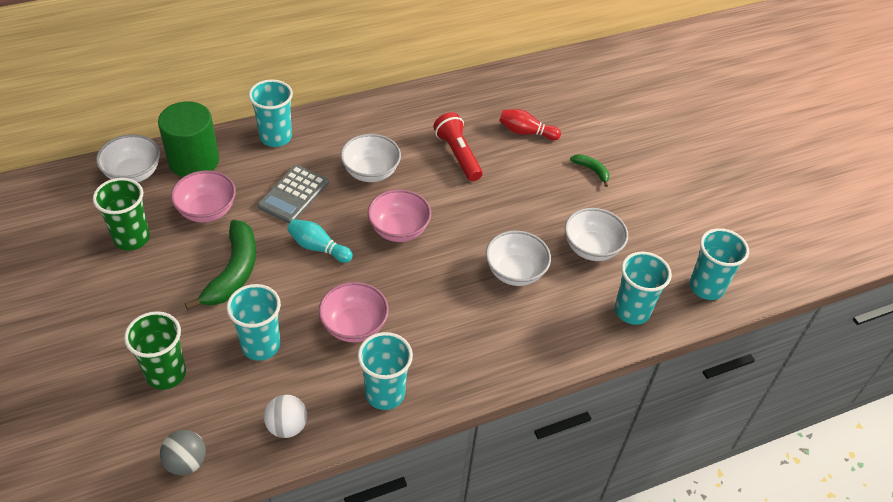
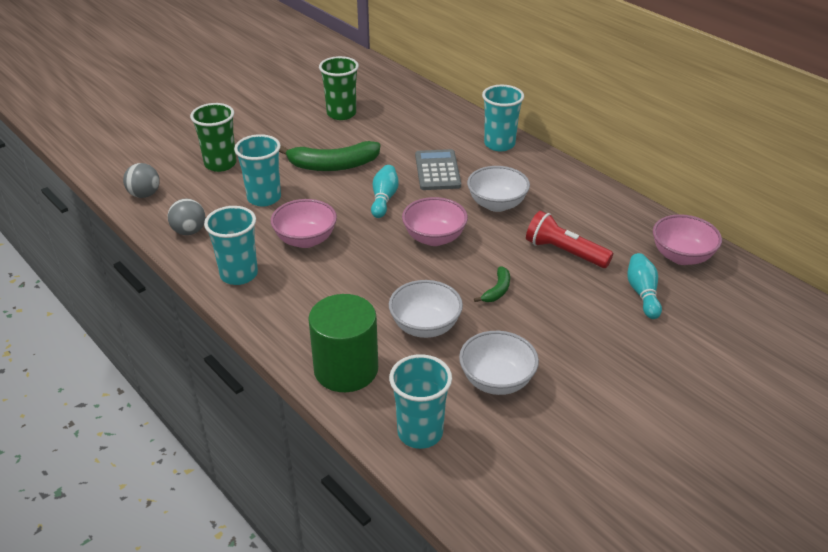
camera: 75 degrees right, 10 degrees down
(133, 174) = (407, 95): white bowl -> none
(194, 161) = (440, 115): green cylinder -> green cylinder (346, 369)
(207, 211) = (390, 136): pink bowl -> pink bowl (681, 256)
(287, 426) = (189, 231): white ball -> grey ball
(293, 194) = (437, 171): grey calculator -> grey calculator turned 75 degrees clockwise
(458, 155) = (564, 252): red flashlight -> red flashlight turned 105 degrees counterclockwise
(526, 132) = (642, 293): red bowling pin -> turquoise bowling pin
(592, 170) = (624, 359): green banana -> green banana (497, 290)
(706, 287) = (498, 502): turquoise cup -> none

